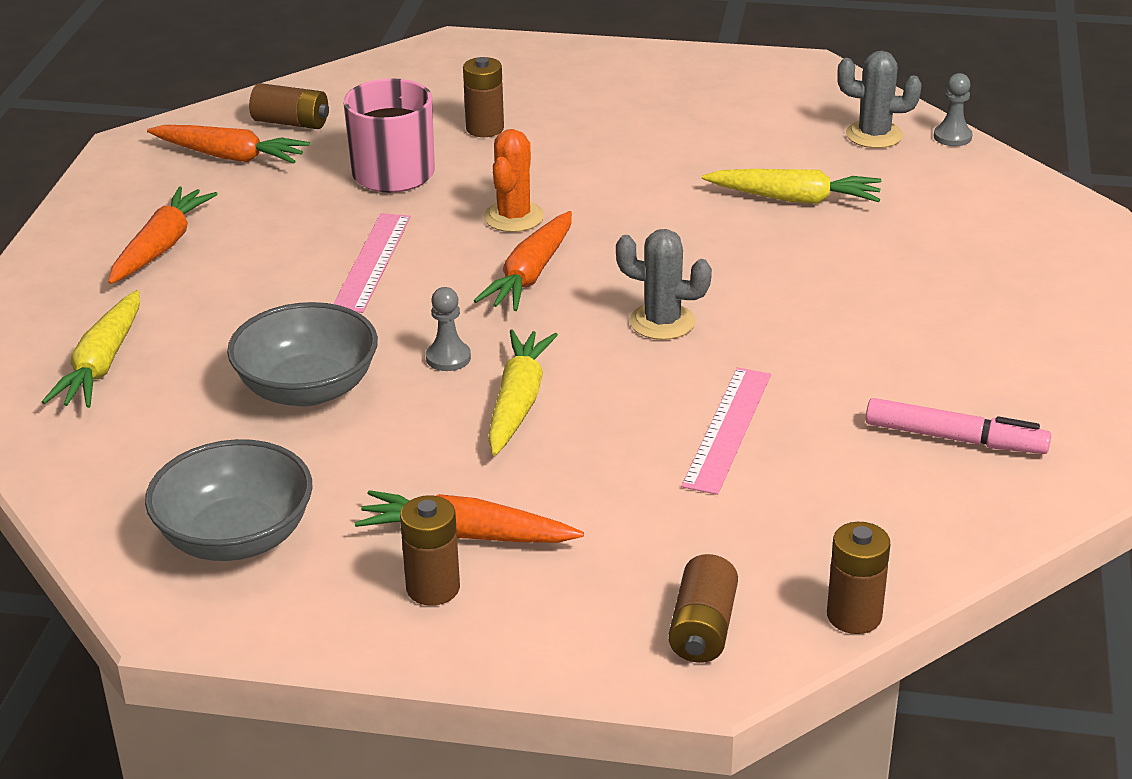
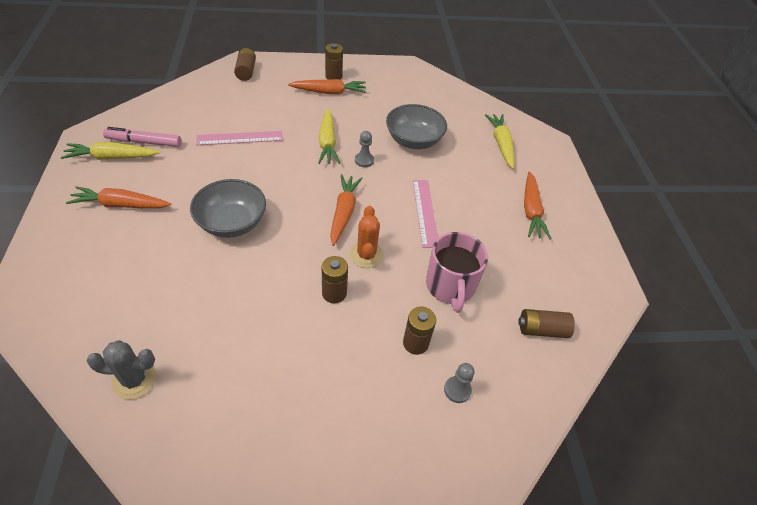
camera: 160 degrees right, 15 degrees up
(230, 156) = (553, 288): orange carrot -> orange carrot (121, 205)
(236, 537) = (404, 86): grey bowl -> grey bowl (232, 223)
(662, 322) = (273, 189): grey cactus -> none
(727, 429) = (240, 138): pink ruler -> pink ruler turned 75 degrees clockwise
(794, 199) = (201, 294): yellow carrot -> yellow carrot (112, 157)
(854, 616) = (197, 78): brown battery -> brown battery (334, 293)
(952, 137) = (72, 387): grey pawn -> grey pawn (457, 390)

